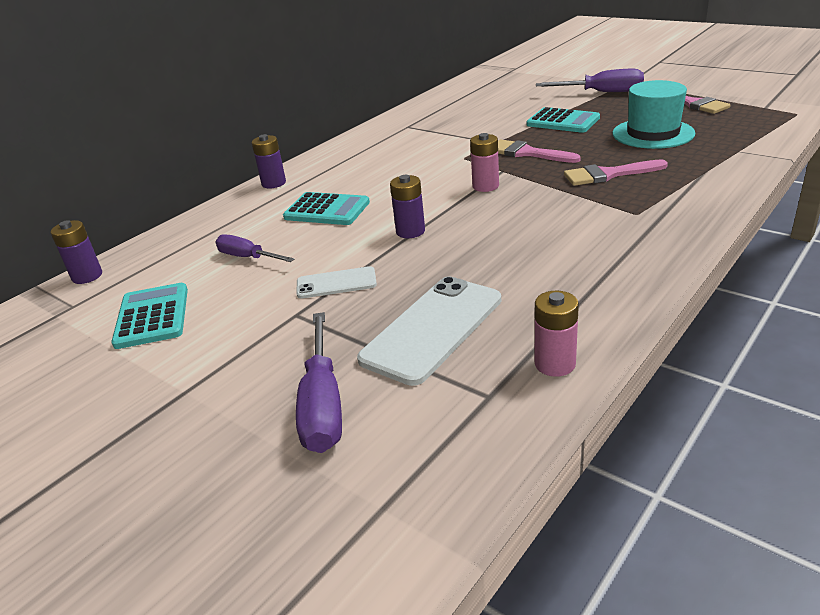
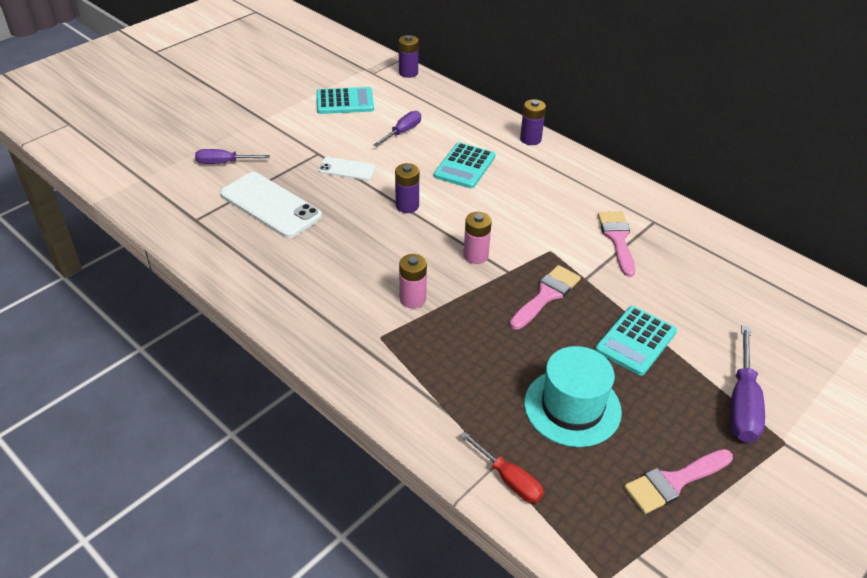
camera: 90 degrees right, 10 degrees up
(323, 404) = (224, 163): purple screwdriver -> purple screwdriver, size x0.65
(336, 283) = (347, 169): white phone -> white phone turned 75 degrees counterclockwise
(555, 364) = (207, 248): pink battery -> pink battery (412, 299)
(608, 174) = (470, 340): pink brush -> pink brush (617, 239)
(748, 145) = (508, 479): none -> red screwdriver

